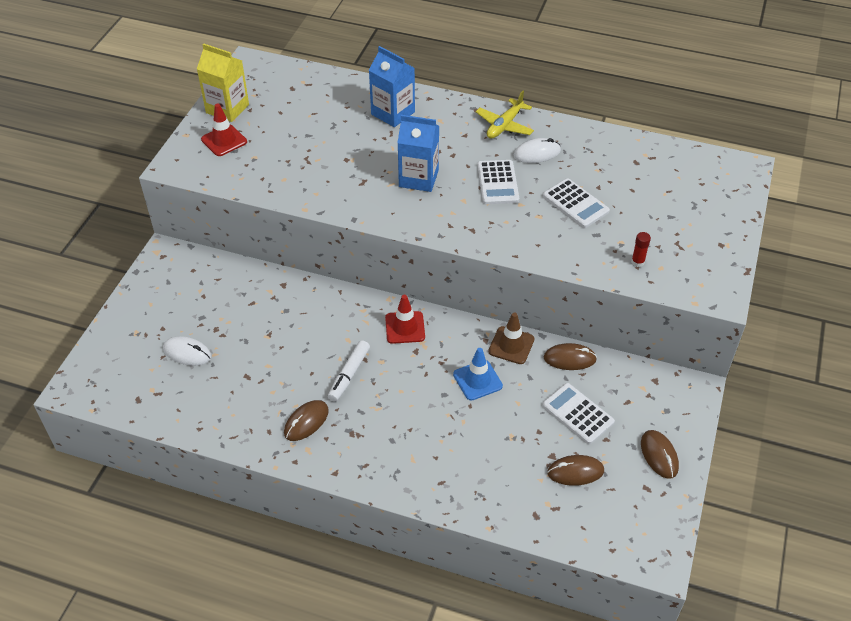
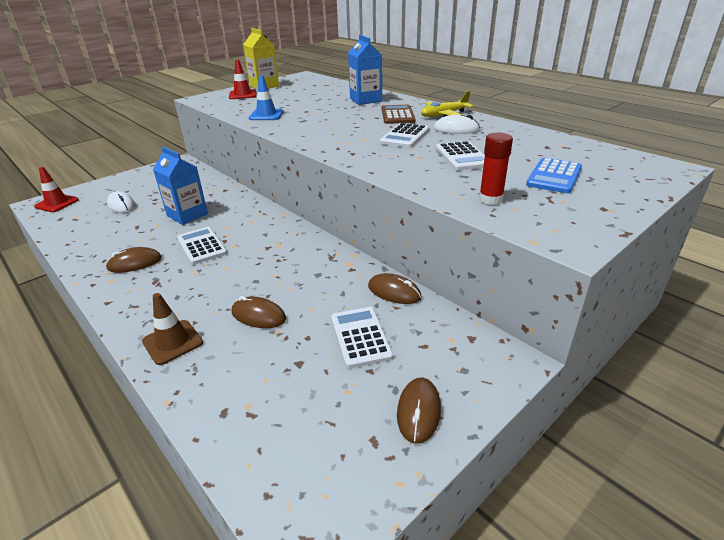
camera: 30 degrees right, 15 degrees down
(349, 374) = (202, 246): white marker -> white calculator
(405, 327) = (276, 232): red traffic cone -> red traffic cone (57, 203)
(418, 178) = (345, 125): blue carton -> blue carton (187, 215)
(457, 140) = (397, 115): none -> brown calculator
(477, 380) = (294, 280): blue traffic cone -> blue traffic cone (266, 115)
(511, 345) = (349, 267): brown traffic cone -> brown traffic cone (172, 342)
(575, 472) = (307, 388): brown mouse -> brown mouse (258, 316)
(637, 262) = (490, 199): red glue stick -> red glue stick, size x1.53
(666, 211) = (554, 176): none -> blue calculator

